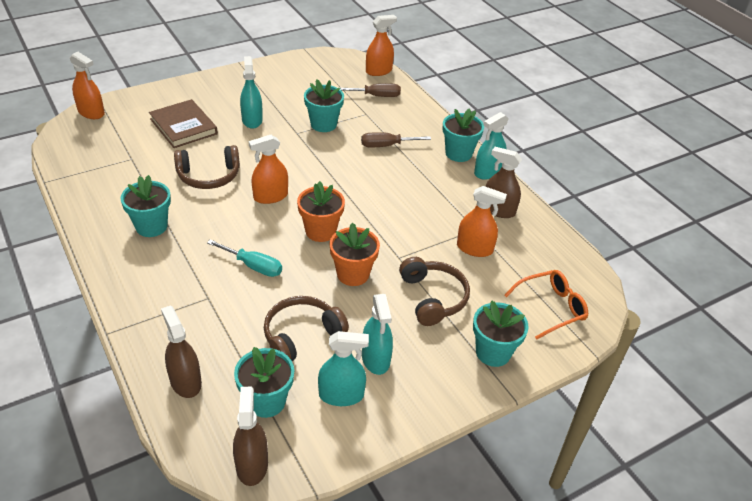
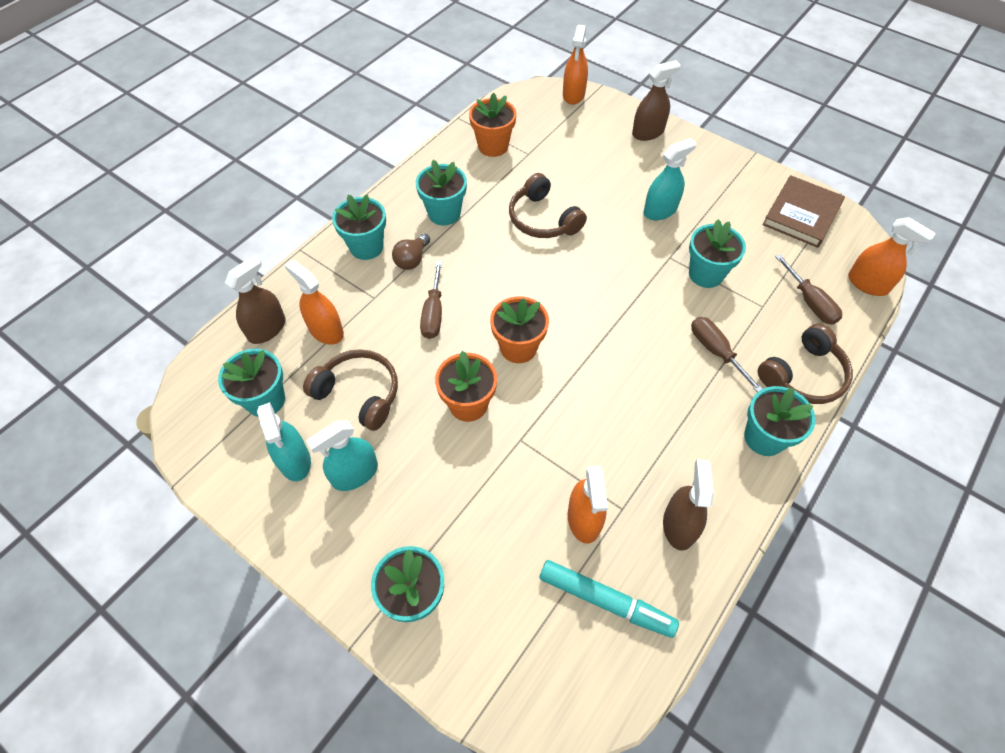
camera: 70 degrees right, 15 degrees up
(102, 174) = (493, 146): none -> orange flower pot
(145, 286) = (366, 247): none -> turquoise flower pot
(183, 126) = (605, 164): brown book -> brown book (801, 214)
(186, 261) = (412, 259): none -> brown light bulb
(252, 465) = (191, 420): brown spray bottle -> brown spray bottle (648, 132)
(253, 266) = (433, 313): turquoise screwdriver -> brown screwdriver
(270, 196) = (545, 281): orange spray bottle -> orange spray bottle (326, 330)
(433, 298) = (472, 499): brown headphones -> brown headphones (803, 375)
(488, 172) = (751, 487): turquoise spray bottle -> none
(533, 260) = (605, 601): none -> turquoise marker
(551, 308) = (525, 650): orange glasses -> none

